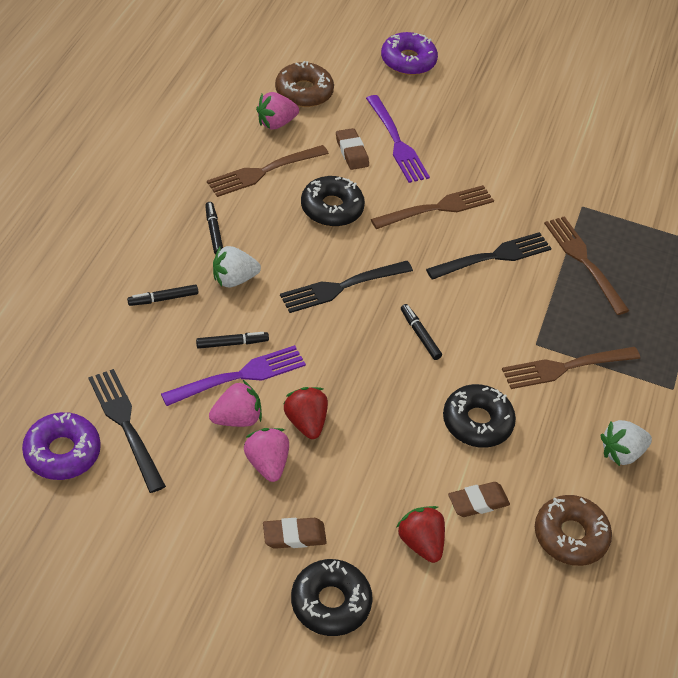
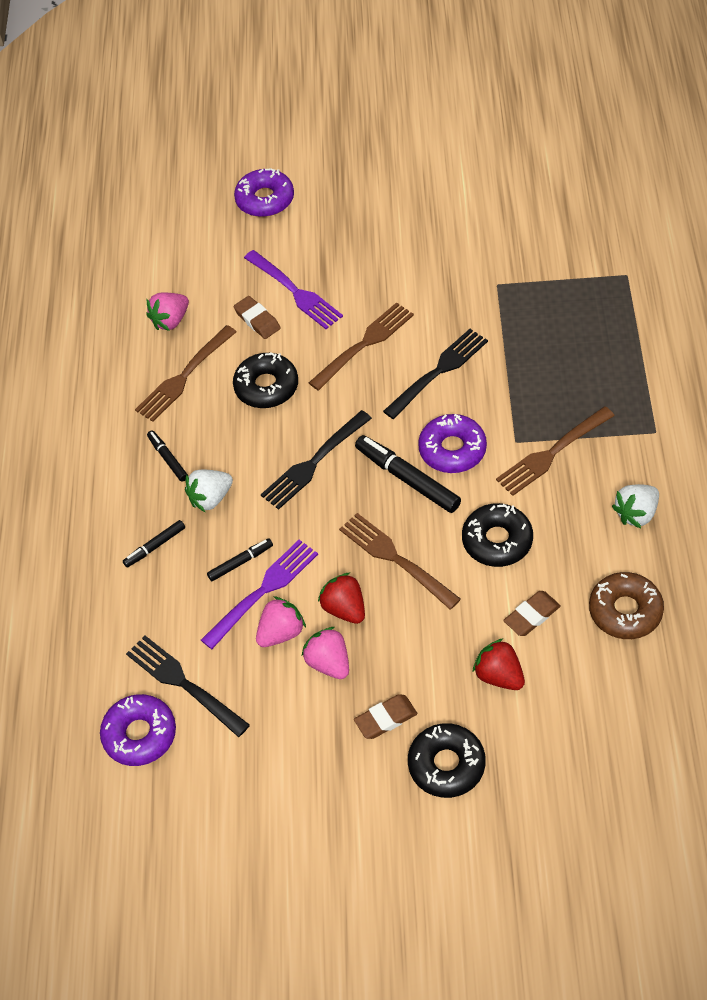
camera: 10 degrees left, 5 degrees up
(304, 92) = (181, 276): brown donut -> none
(420, 335) = (407, 479): black marker -> black marker, size x1.79
(473, 327) = (452, 449): none -> purple donut
(584, 261) = (523, 340): brown fork -> brown fork (395, 559)

